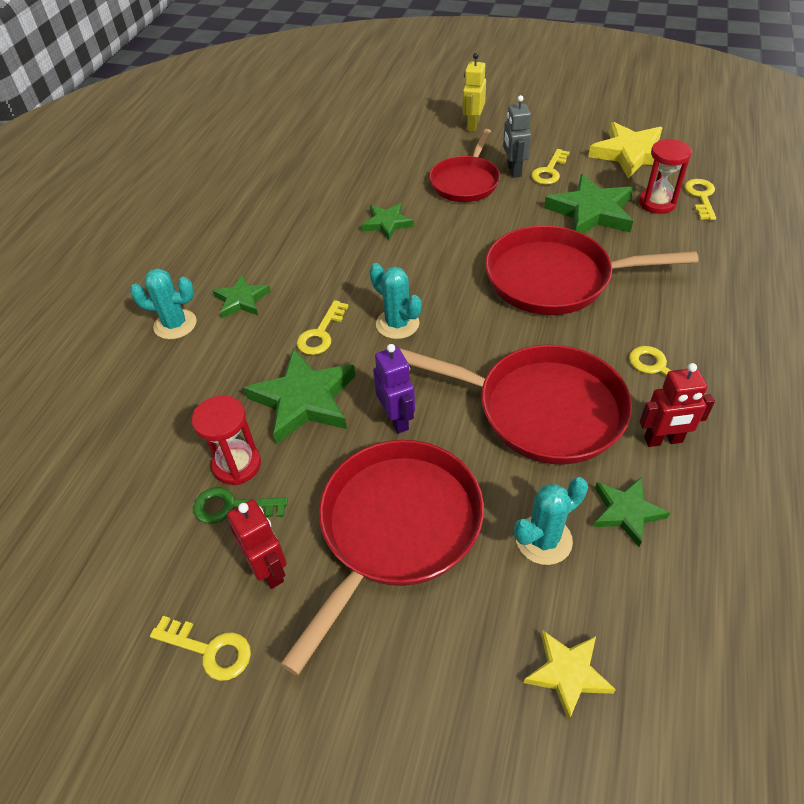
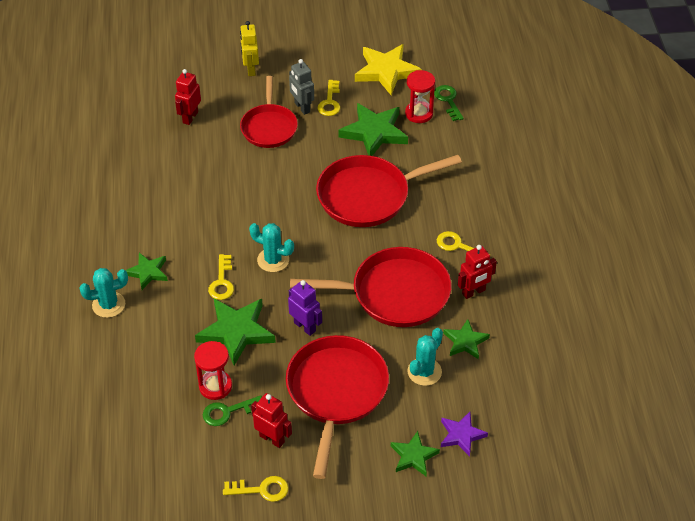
camera: 25 degrees left, 0 degrees up
(382, 156) = (190, 117): none -> red robot
(387, 223) = (225, 180): green star -> green star (413, 456)
(567, 673) = (461, 435): yellow star -> purple star
(701, 197) = (448, 100): yellow key -> green key

